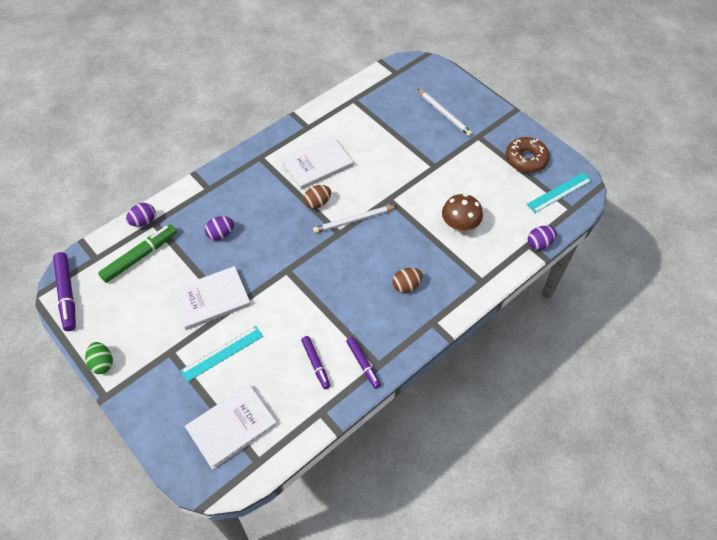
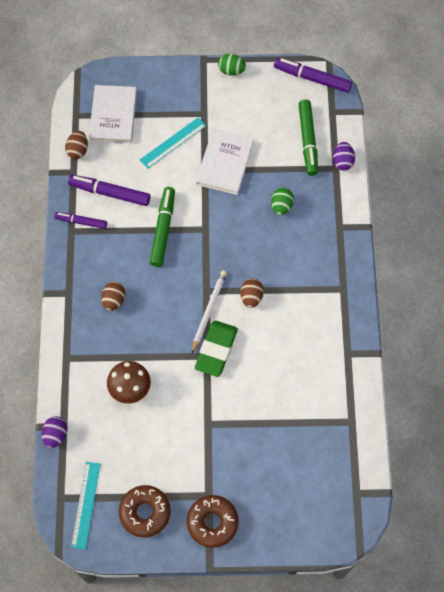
camera: 130 degrees right, 10 degrees up
(221, 234) = (281, 206): purple egg -> green egg
(222, 353) = (173, 143): turquoise ruler -> turquoise ruler turned 45 degrees clockwise
(295, 426) = (78, 150): none -> brown egg
(314, 298) = (163, 230): none -> green marker
(316, 364) = (110, 193): purple marker -> purple marker, size x1.60
(317, 164) = (294, 328): white book -> none
(379, 196) = (216, 350): none -> green eraser
(444, 114) = (262, 490): white pencil -> none
(491, 124) = (212, 522): none -> brown donut

